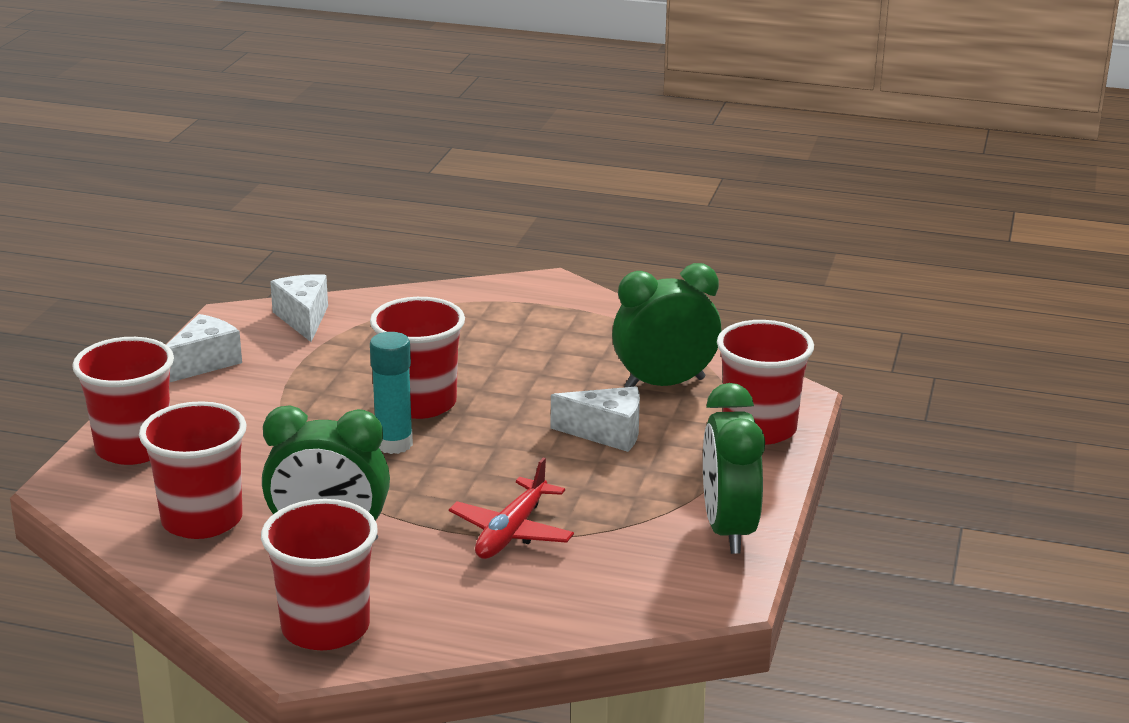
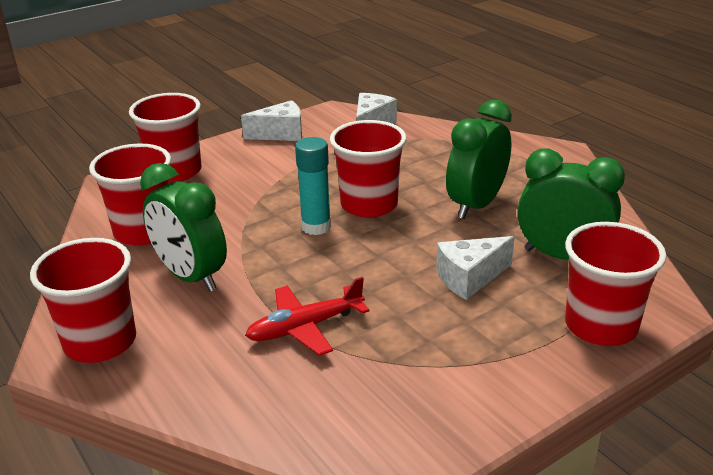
camera: 40 degrees right, 5 degrees up
(607, 433) = (469, 278): white cheese -> white cheese turned 105 degrees clockwise
(728, 530) = (468, 408): green clock -> green clock (476, 205)

